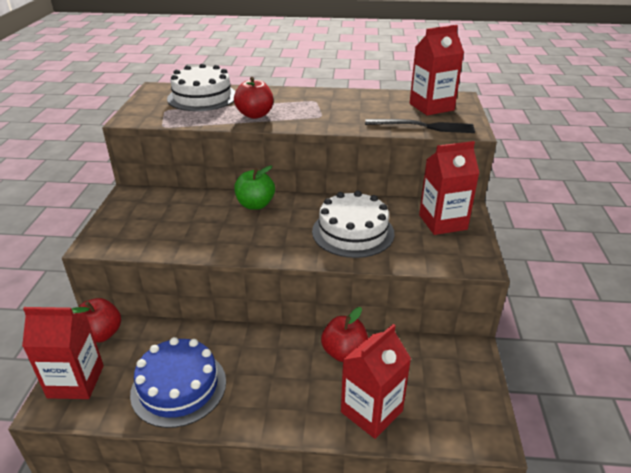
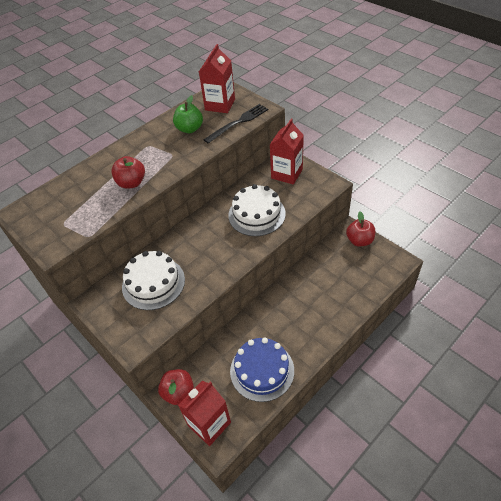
camera: 45 degrees left, 15 degrees up
(202, 97) = (68, 195): white cake -> white cake (153, 283)
(255, 205) = (181, 241): green apple -> green apple (189, 129)
(344, 352) = (305, 280): red apple -> red apple (359, 241)
(371, 411) = (351, 294): red carton -> none

